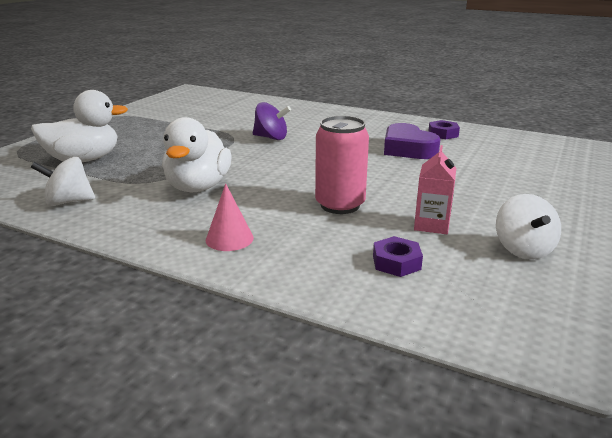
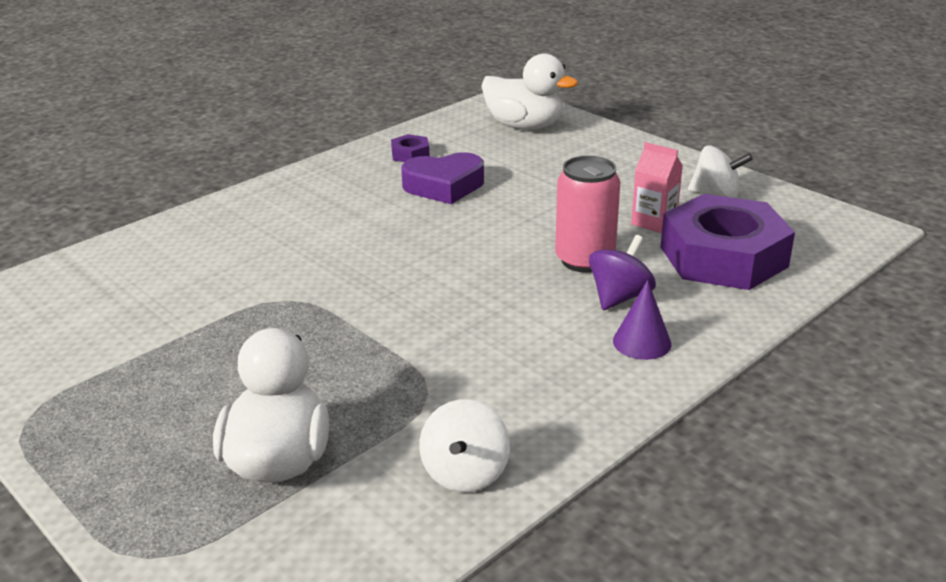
camera: 70 degrees left, 5 degrees up
(198, 187) = (475, 350): white duck -> white duck (524, 126)
(229, 239) = (642, 342): pink cone -> purple cone
(271, 138) = (321, 269): purple spinning top -> purple spinning top (619, 297)
(396, 262) = (723, 256): purple nut -> purple nut, size x2.48

